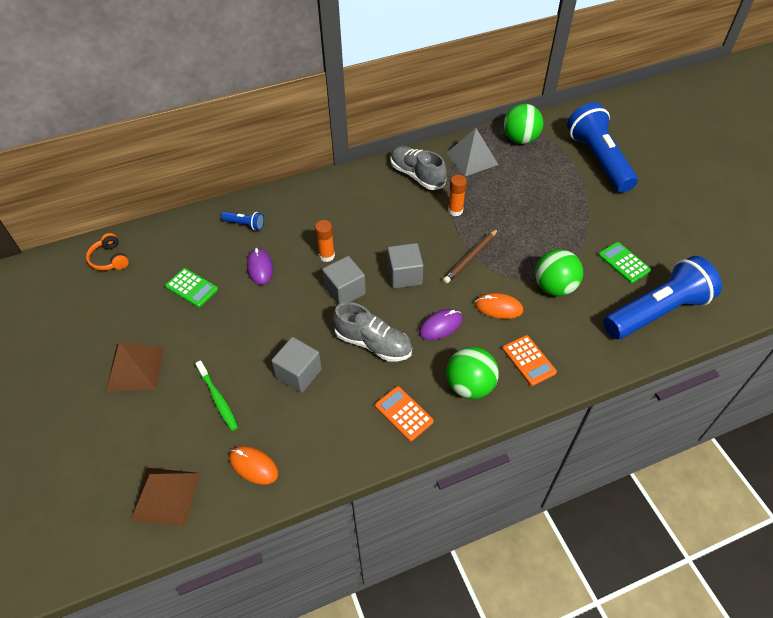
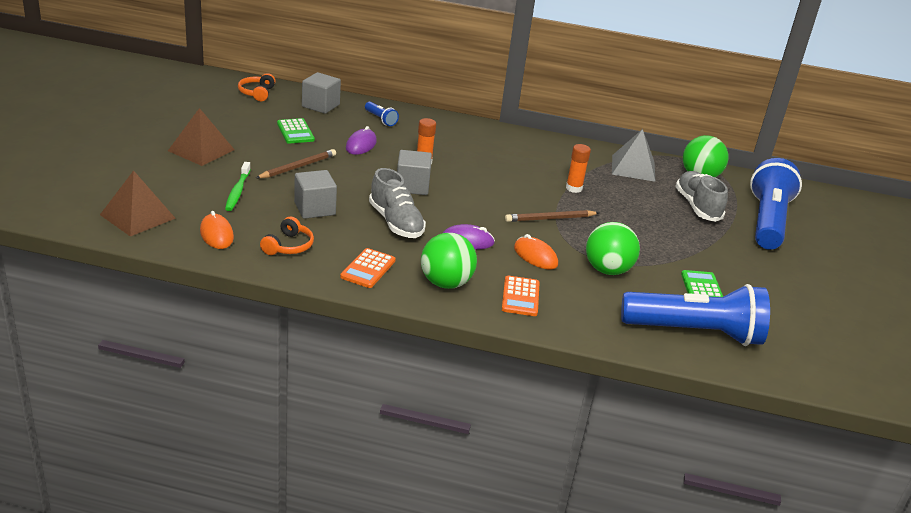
camera: 30 degrees right, 20 degrees down
(237, 331) = (298, 167): none -> brown pencil
(322, 434) = (288, 246): none -> orange headphones
(404, 275) = (475, 201): grey cube -> grey cube (320, 105)
(404, 413) = (368, 269): orange calculator -> orange calculator turned 150 degrees counterclockwise
(417, 175) = (566, 155): grey shoe -> grey shoe (697, 206)

